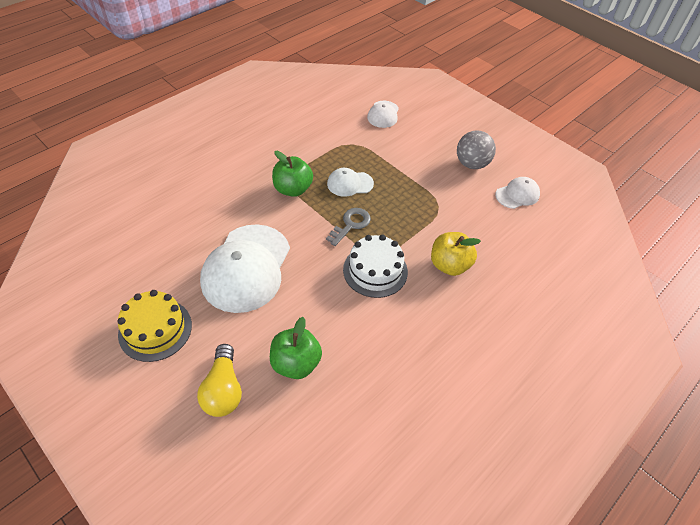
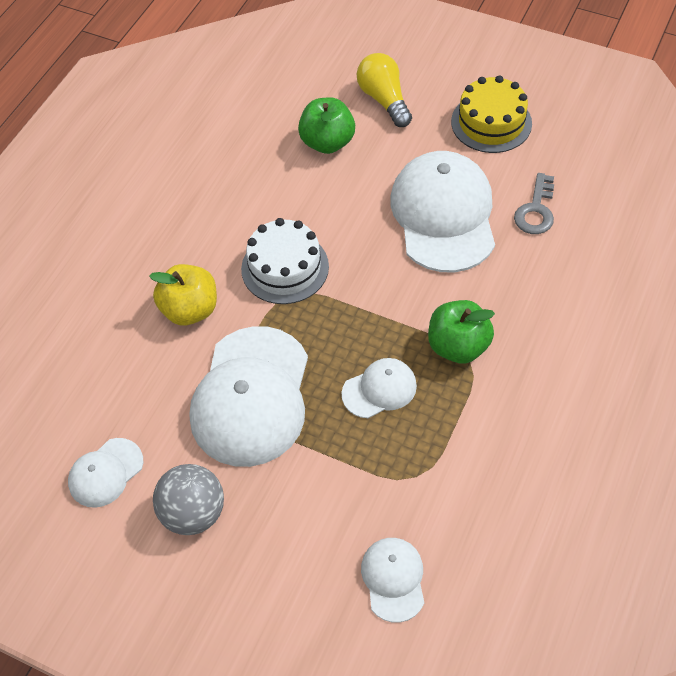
camera: 165 degrees right, 5 degrees up
(351, 224) = (345, 320): grey key -> grey key (536, 210)
(424, 204) = (251, 396): none -> white cap

